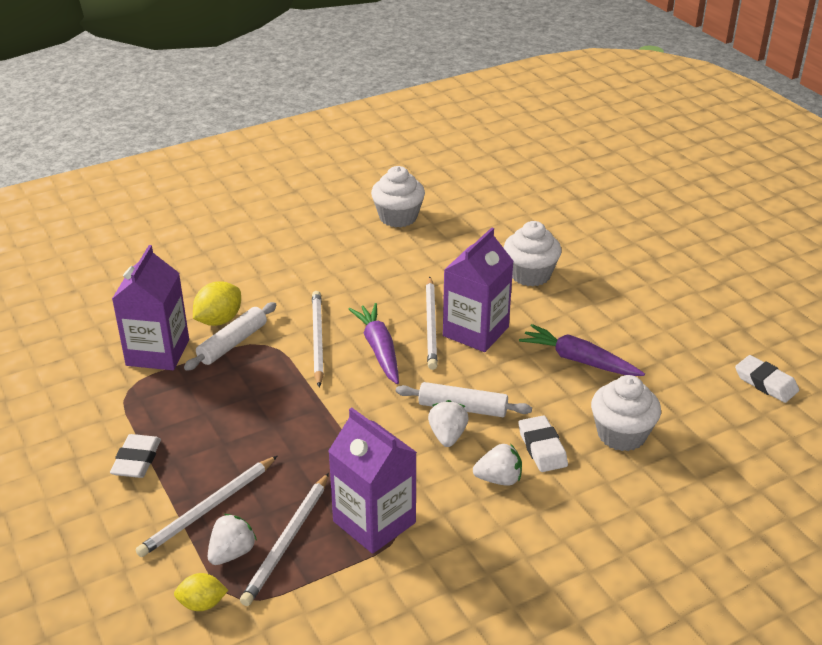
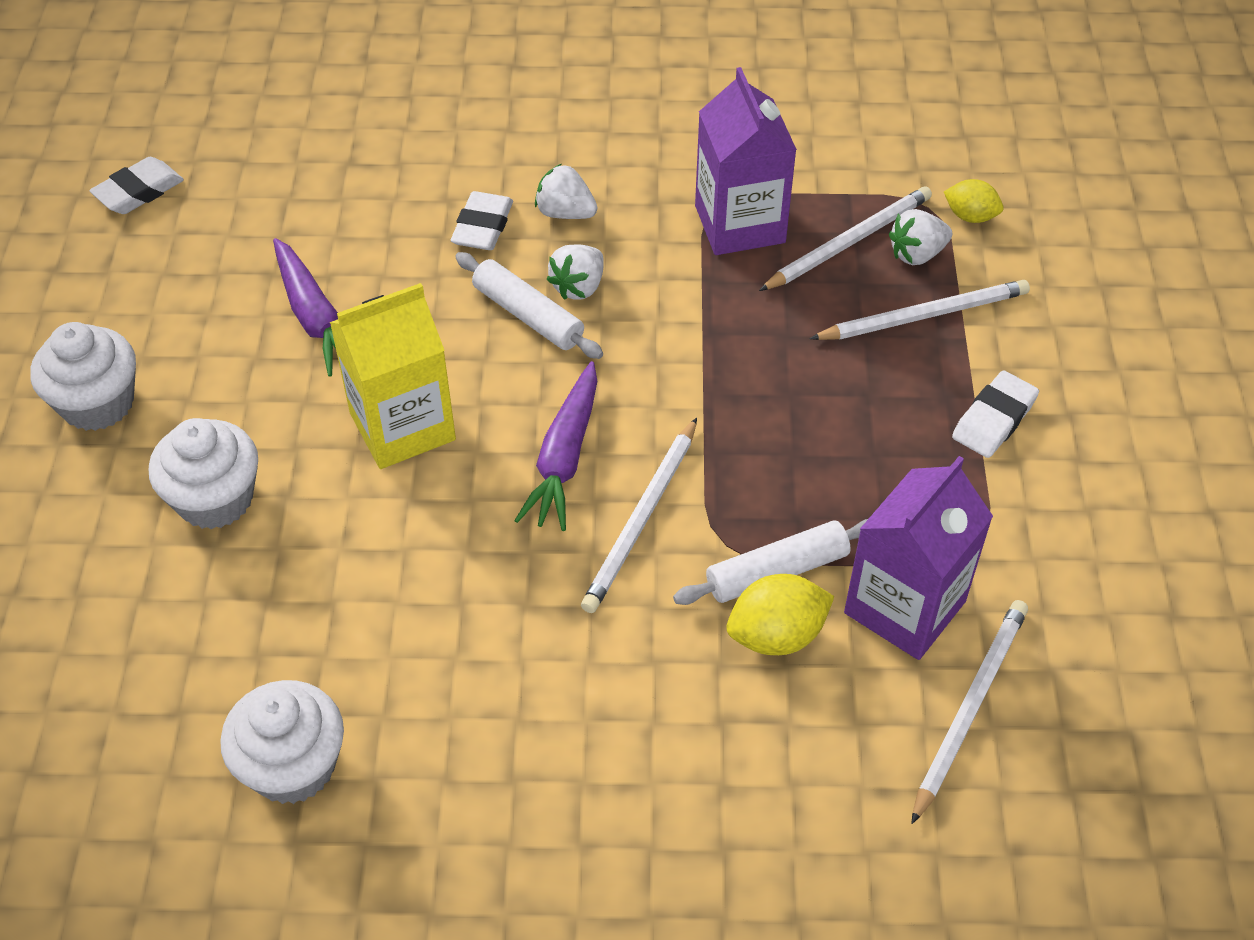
camera: 150 degrees left, 15 degrees up
(431, 325) = (455, 468): white pencil -> white pencil (969, 707)
(475, 331) = (402, 426): purple carton -> yellow carton
(621, 434) = (378, 204): white cupcake -> white cupcake (98, 403)
(765, 383) = (139, 191): white eraser -> white eraser turned 60 degrees clockwise

